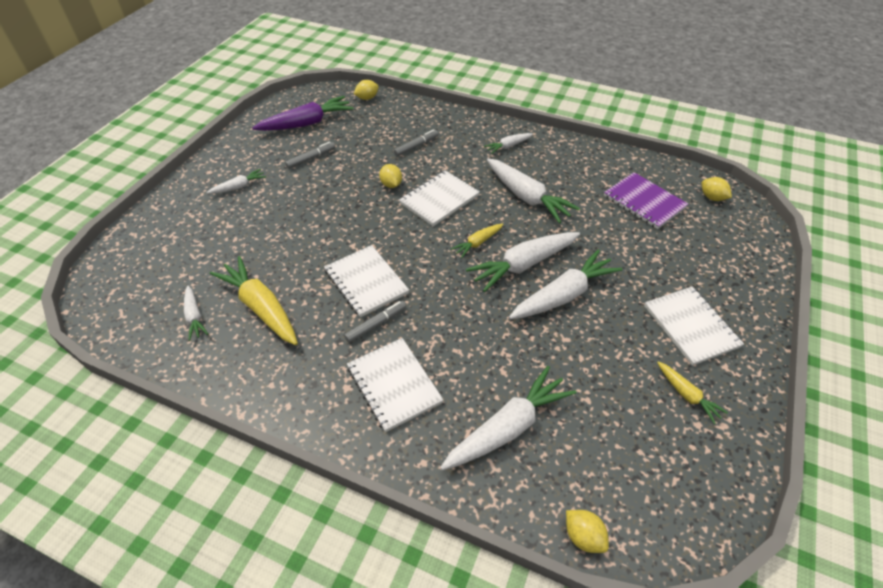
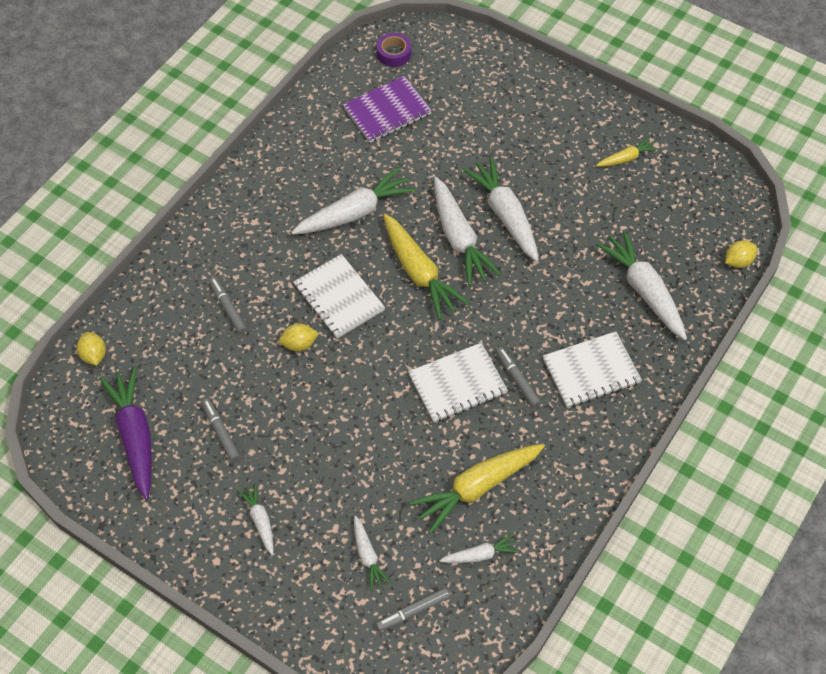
camera: 80 degrees left, 10 degrees up
(149, 279) = (413, 611): none -> grey marker
(477, 243) = (419, 272): yellow carrot -> yellow carrot, size x1.92
(508, 146) = (256, 210): white carrot -> white carrot (367, 556)
(691, 326) = (556, 130): white notebook -> none
(712, 198) = (394, 53): yellow lemon -> purple tape

